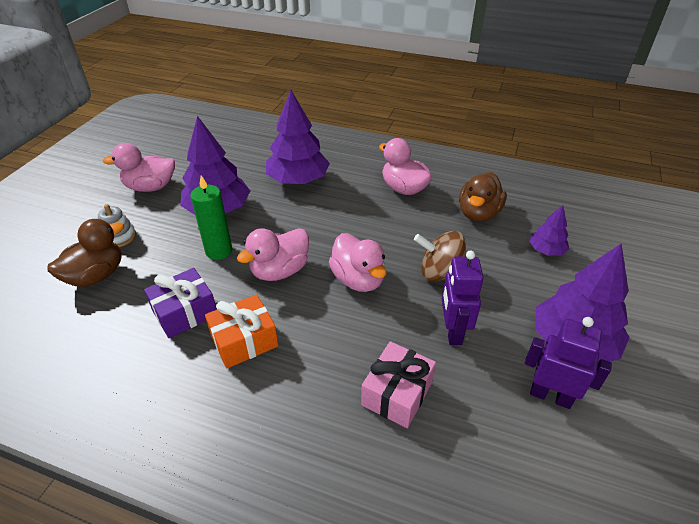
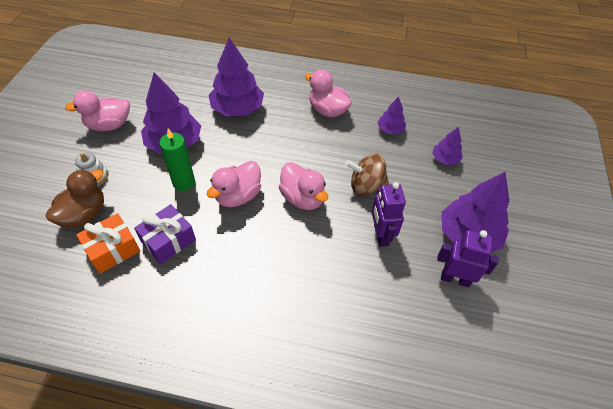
camera: 10 degrees left, 10 degrees up
(244, 341) = (221, 260): orange gift -> orange gift (113, 249)
(397, 393) = (345, 289): pink gift -> none
(478, 213) = (390, 130): brown duck -> purple tree

